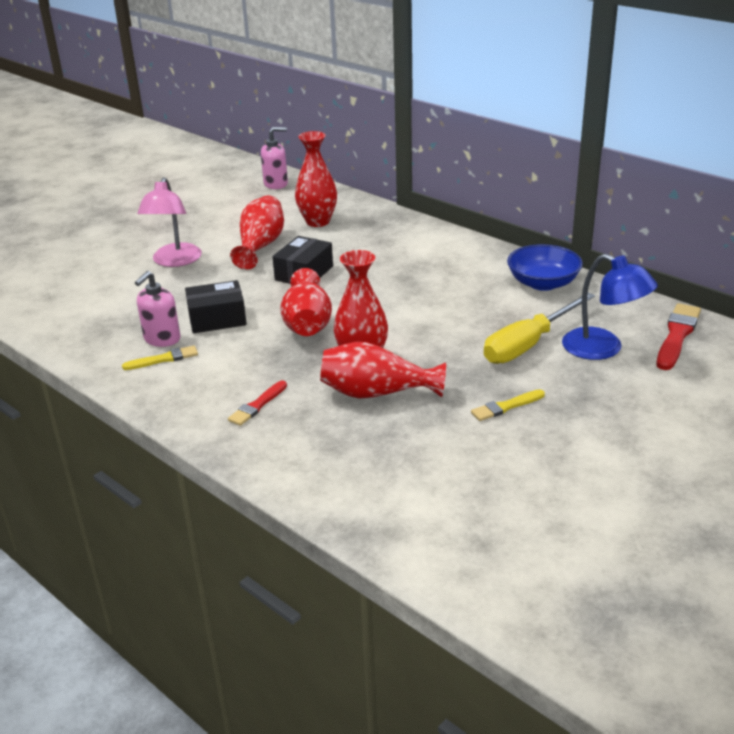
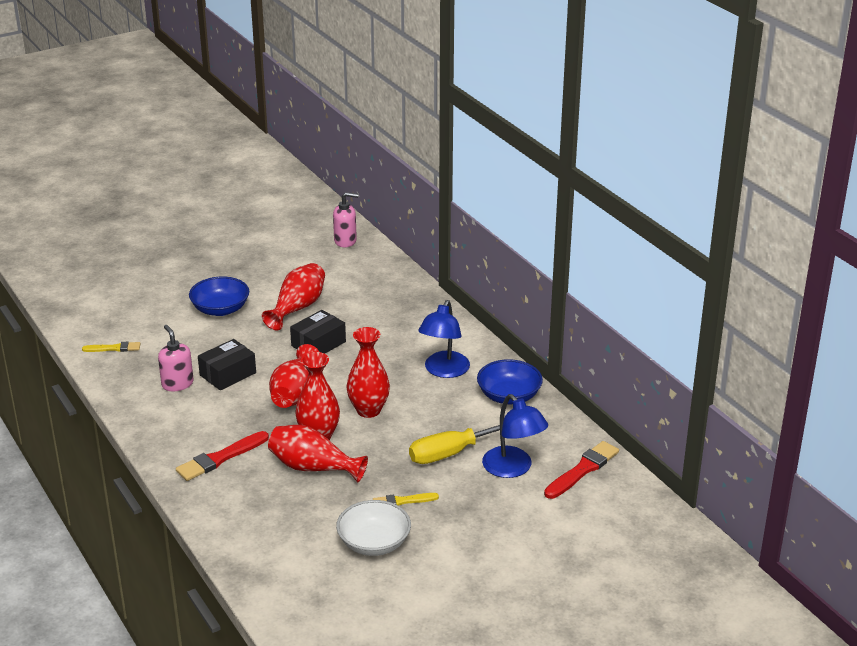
camera: 15 degrees right, 0 degrees up
(162, 339) = (177, 384): pink soap dispenser -> pink soap dispenser turned 105 degrees clockwise
(163, 359) = (171, 402): yellow brush -> yellow brush (114, 348)
(174, 261) = (220, 309): pink lamp -> blue bowl
(217, 319) = (228, 374): black box -> black box turned 45 degrees counterclockwise
(257, 405) = (220, 458): red brush -> red brush, size x1.62
(318, 222) = (359, 291): red vase -> red vase (368, 410)
(457, 273) = (444, 371): none -> blue lamp
(505, 459) = (374, 543): none -> white bowl

